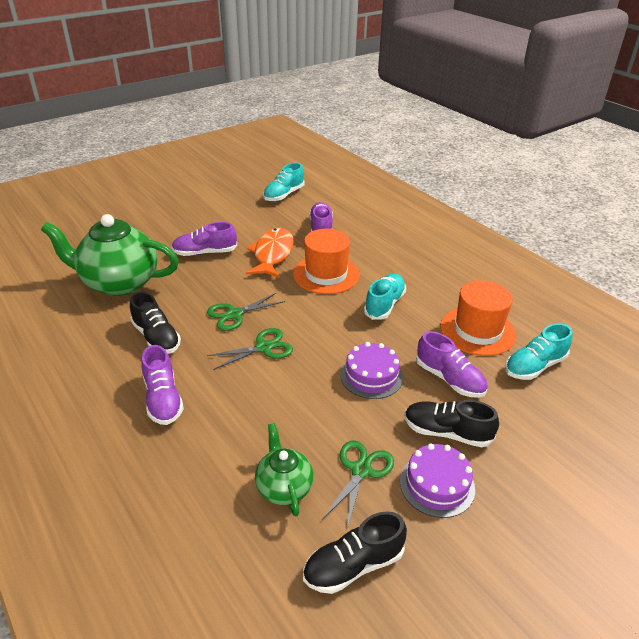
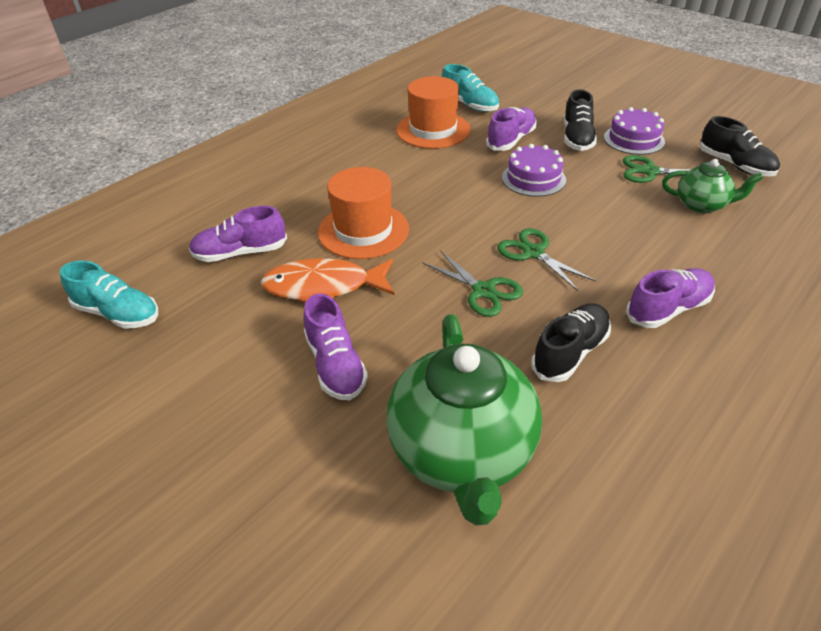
camera: 100 degrees left, 5 degrees up
(284, 487) = (701, 205): green teapot -> green teapot turned 135 degrees counterclockwise
(384, 304) = (412, 182): turquoise shoe -> none

